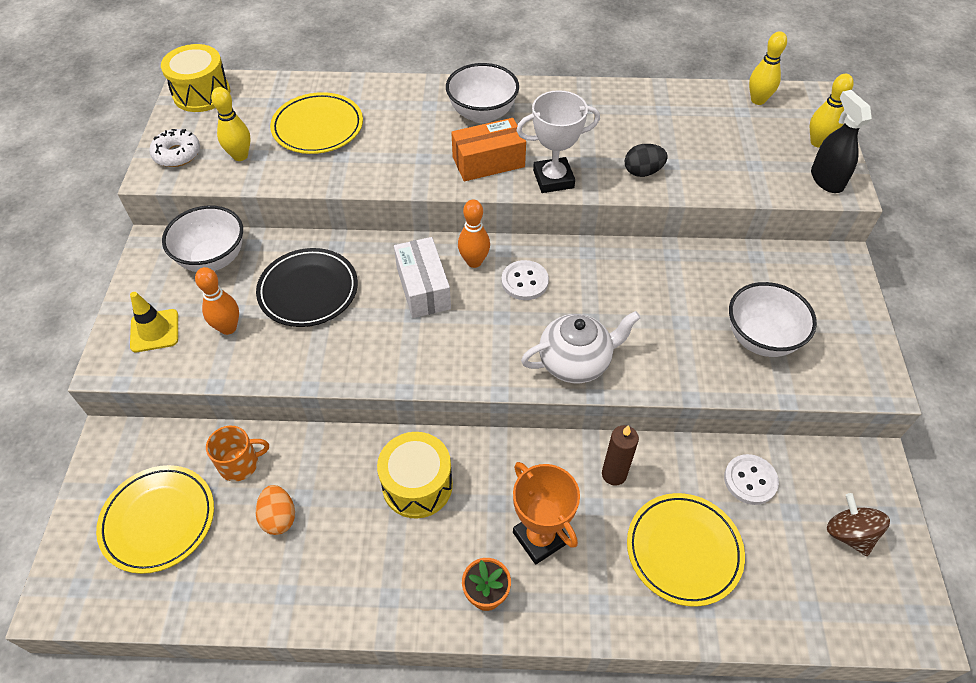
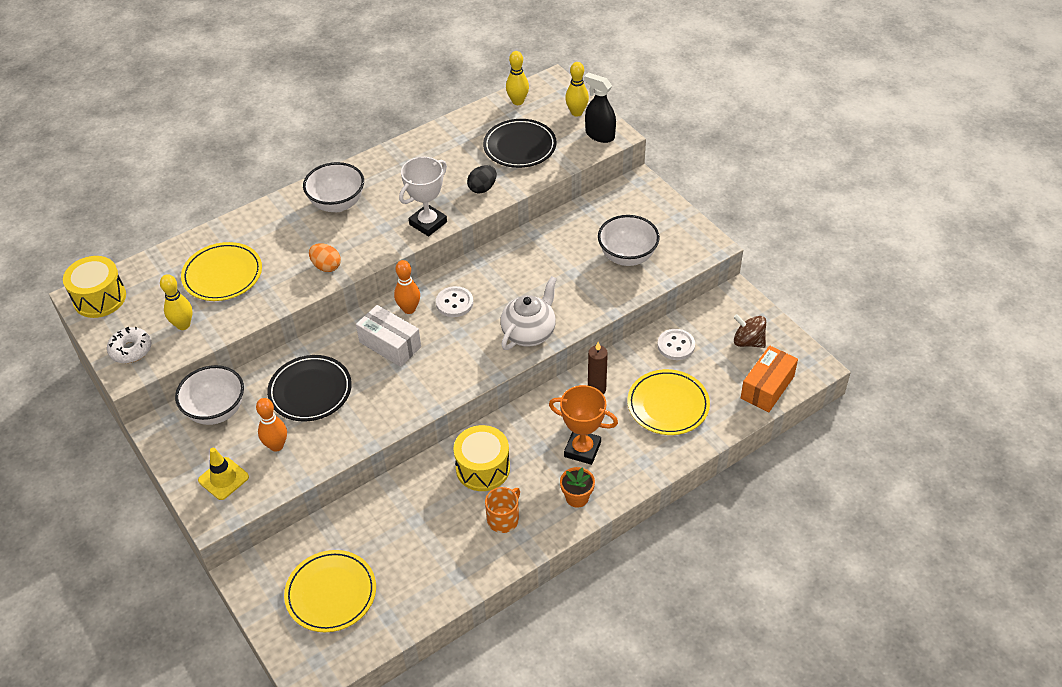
camera: 35 degrees left, 5 degrees down
(240, 463) = (353, 529): orange mug -> orange mug (503, 519)
(279, 517) = (411, 540): orange egg -> orange egg (326, 266)
(488, 162) = (373, 235): orange box -> orange box (767, 387)
(721, 148) = (519, 147): none -> black plate

